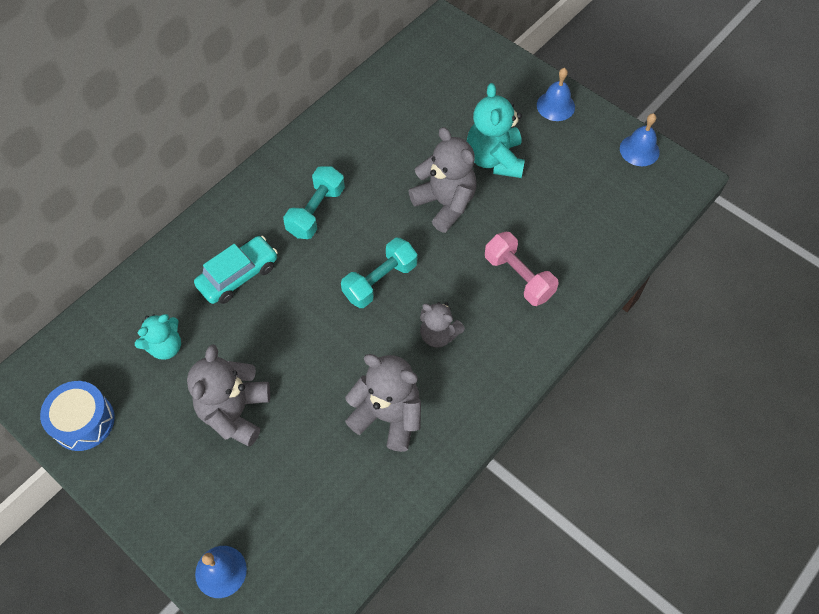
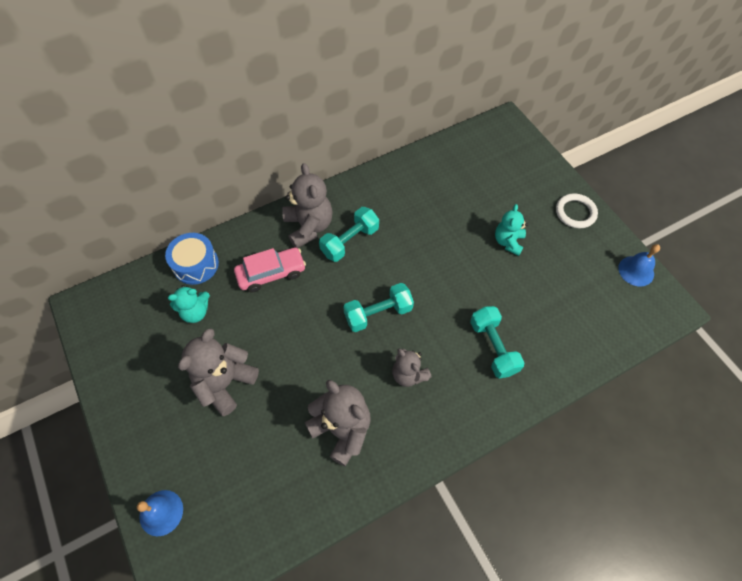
camera: 20 degrees right, 0 degrees up
(83, 421) = (113, 350): blue drum -> blue drum (196, 264)
(238, 275) = (271, 273): turquoise car -> pink car
(445, 204) = (454, 266): grey teddy bear -> grey teddy bear (309, 227)
(494, 159) = (508, 242): turquoise teddy bear -> turquoise teddy bear, size x0.63
(518, 277) = (493, 347): pink dumbbell -> turquoise dumbbell
(555, 106) = (575, 212): blue bell -> white ring

